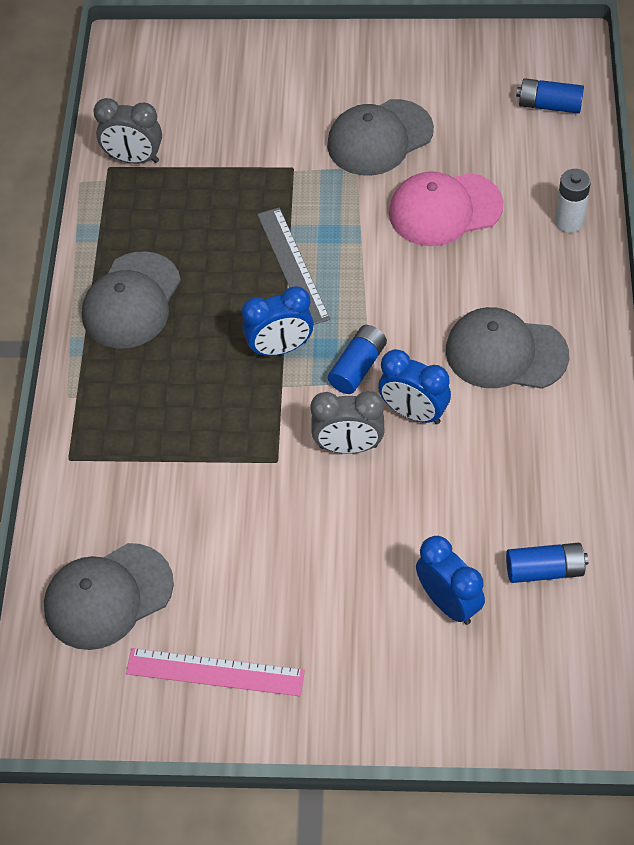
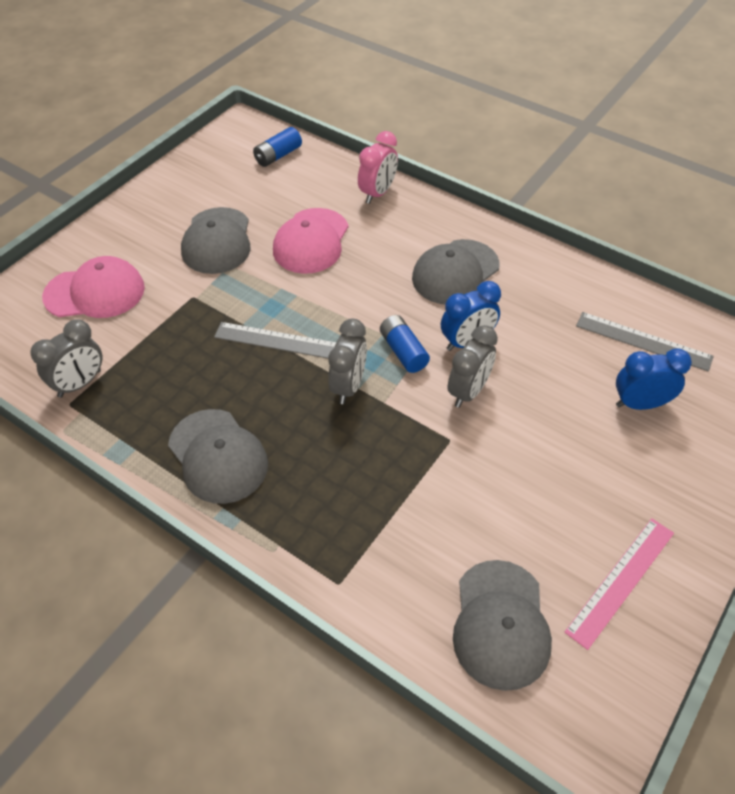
camera: 60 degrees left, 5 degrees down
(240, 97) = (95, 292): none -> pink cap
(280, 348) = (348, 386): blue clock -> grey clock
(545, 570) = (643, 341): blue battery -> grey ruler
(569, 221) = (377, 193): white battery -> pink clock

